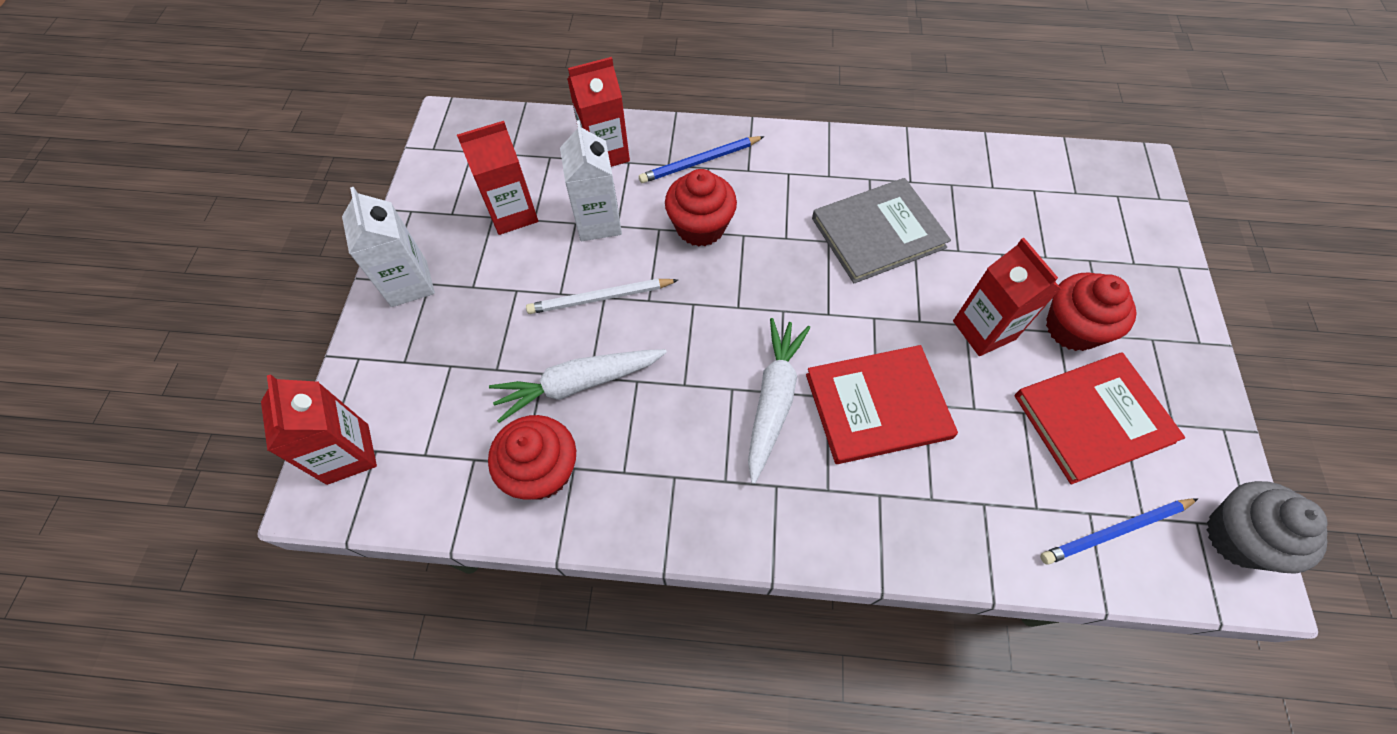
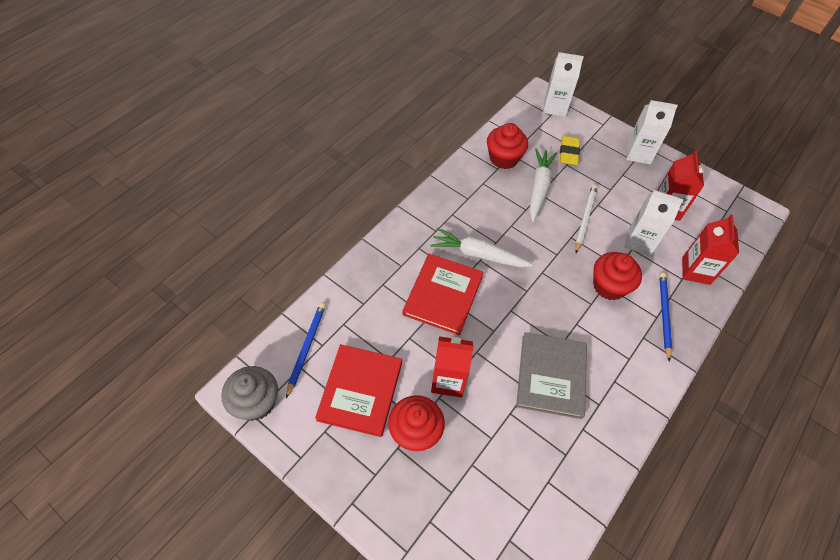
camera: 120 degrees right, 5 degrees down
(348, 454) = (555, 107): red carton -> white carton
(465, 378) = (569, 153): none -> yellow eraser
(773, 399) = (478, 254): white carrot -> white carrot turned 150 degrees clockwise

